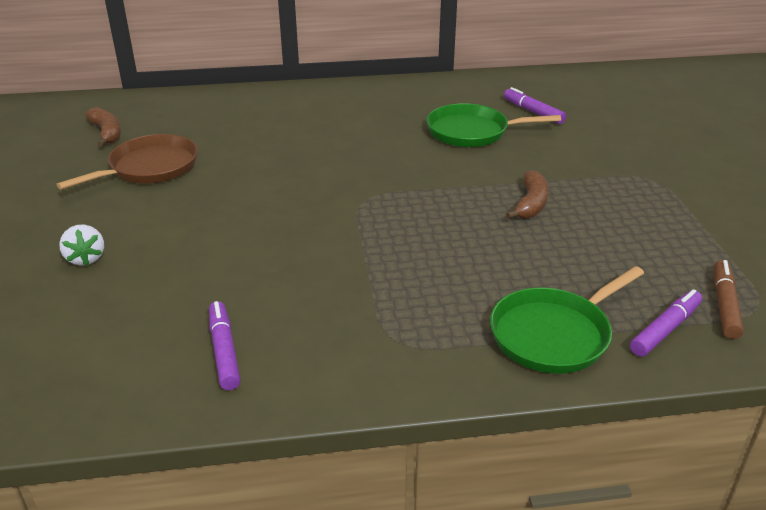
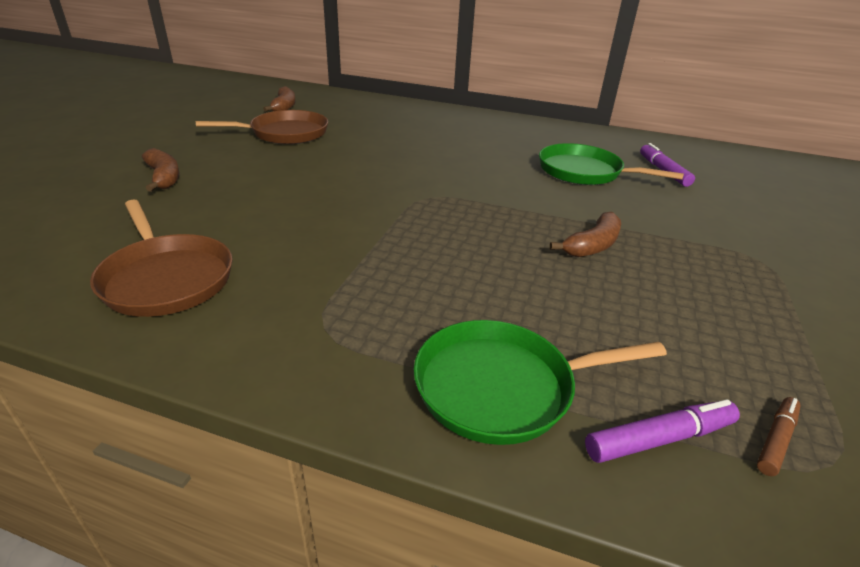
camera: 25 degrees right, 0 degrees up
(86, 258) = (164, 177): white strawberry -> brown banana
(224, 351) = (166, 278): purple marker -> brown pan
(724, 305) = (775, 440): brown marker -> brown marker, size x0.67

